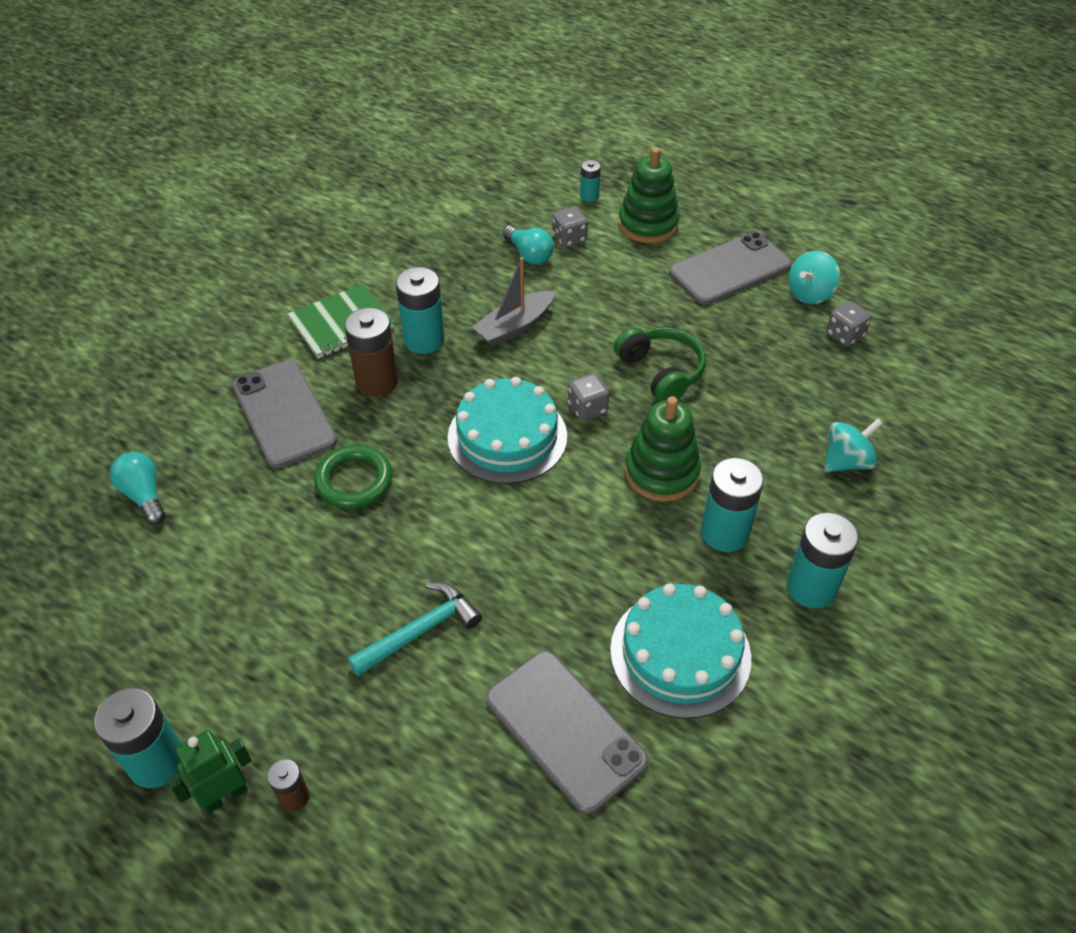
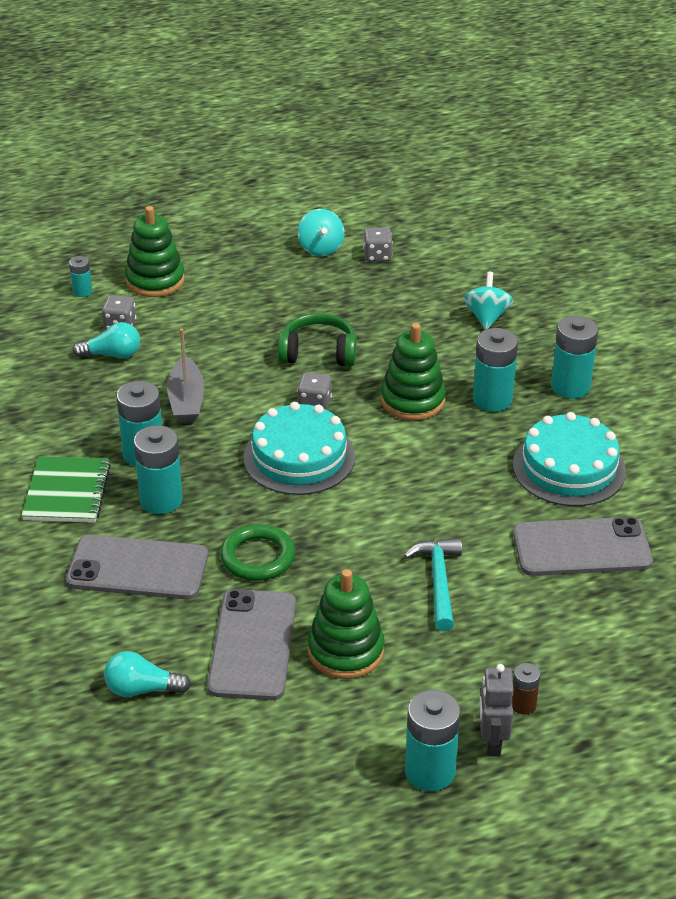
camera: 55 degrees left, 10 degrees down
(225, 795) = (492, 742): green robot -> grey robot
(277, 608) = (346, 650): none -> green stacking toy
(377, 381) = (161, 500): brown battery -> turquoise battery
(730, 269) = (252, 269): grey phone -> grey phone (252, 645)

